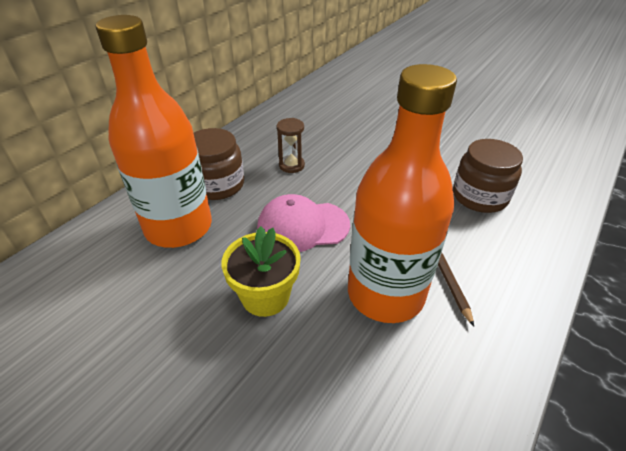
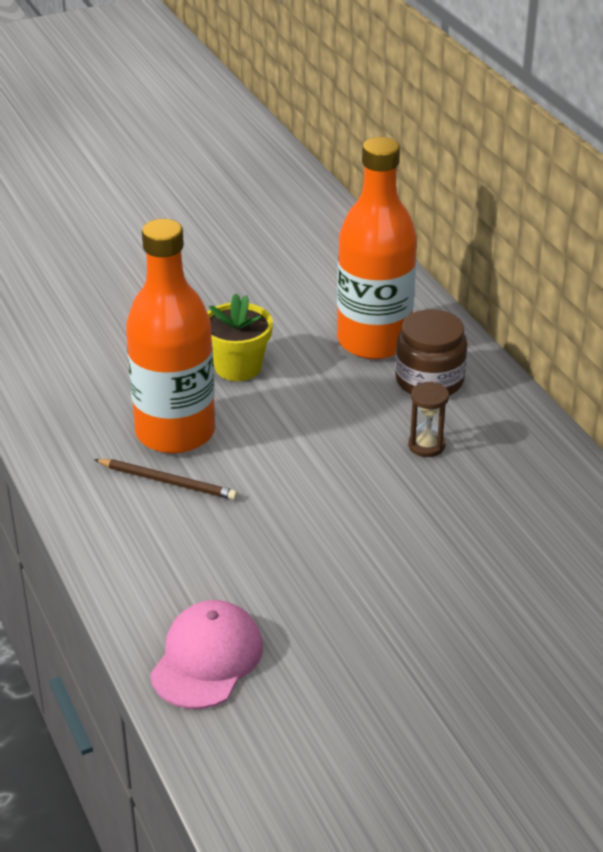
camera: 120 degrees right, 5 degrees down
(302, 226) = (307, 416): pink cap -> pink cap (207, 659)
(479, 196) = (235, 575): brown jar -> none

